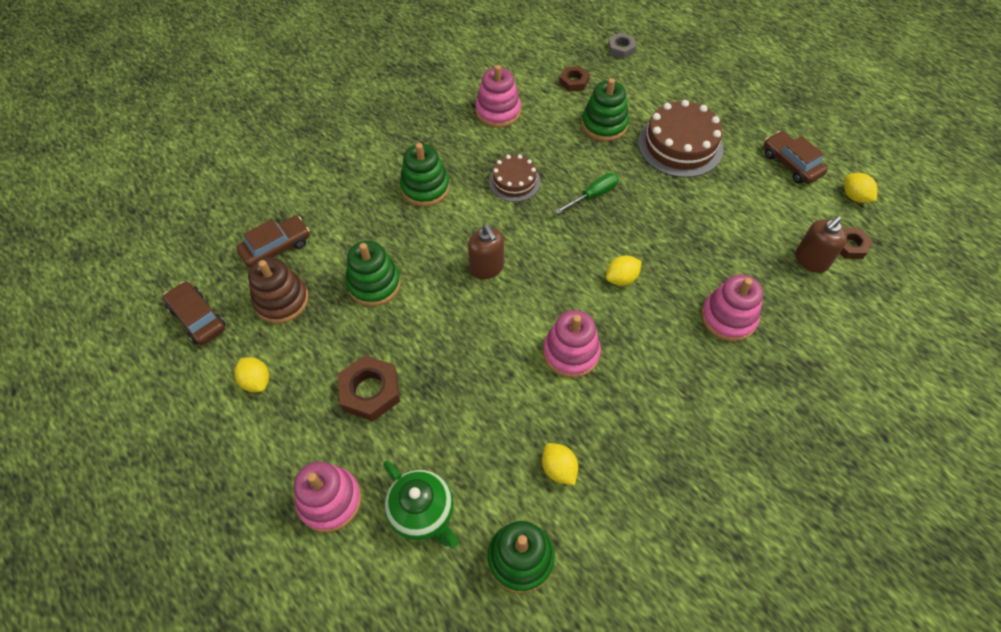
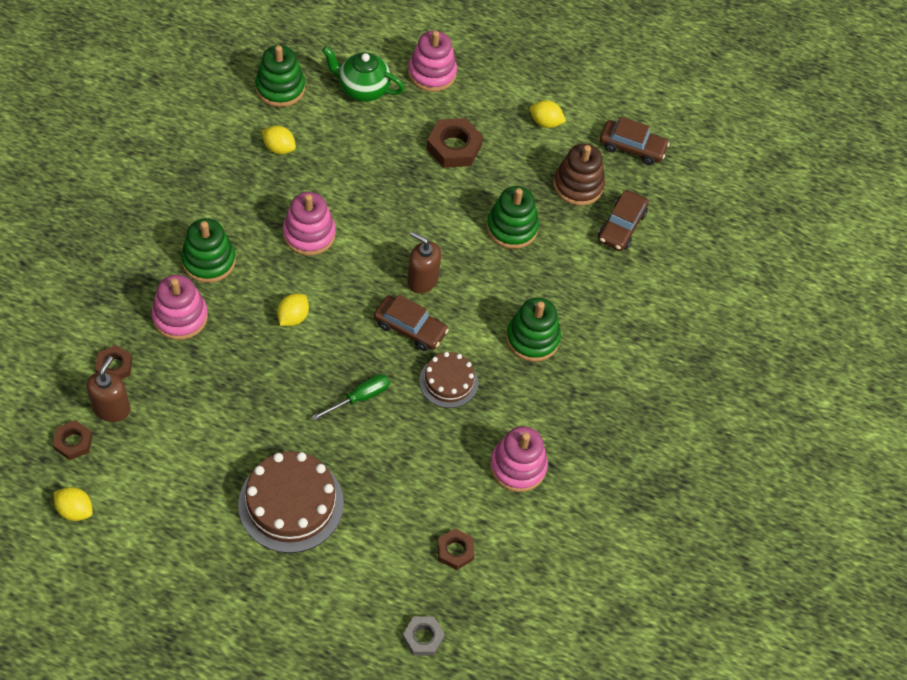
camera: 145 degrees right, 0 degrees up
(593, 195) = (359, 398): green screwdriver -> green screwdriver turned 150 degrees counterclockwise
(604, 125) = (389, 498): green stacking toy -> green stacking toy (209, 261)
(791, 164) = (155, 529): brown car -> brown car (410, 328)
(802, 295) = (114, 366): none -> brown nut

